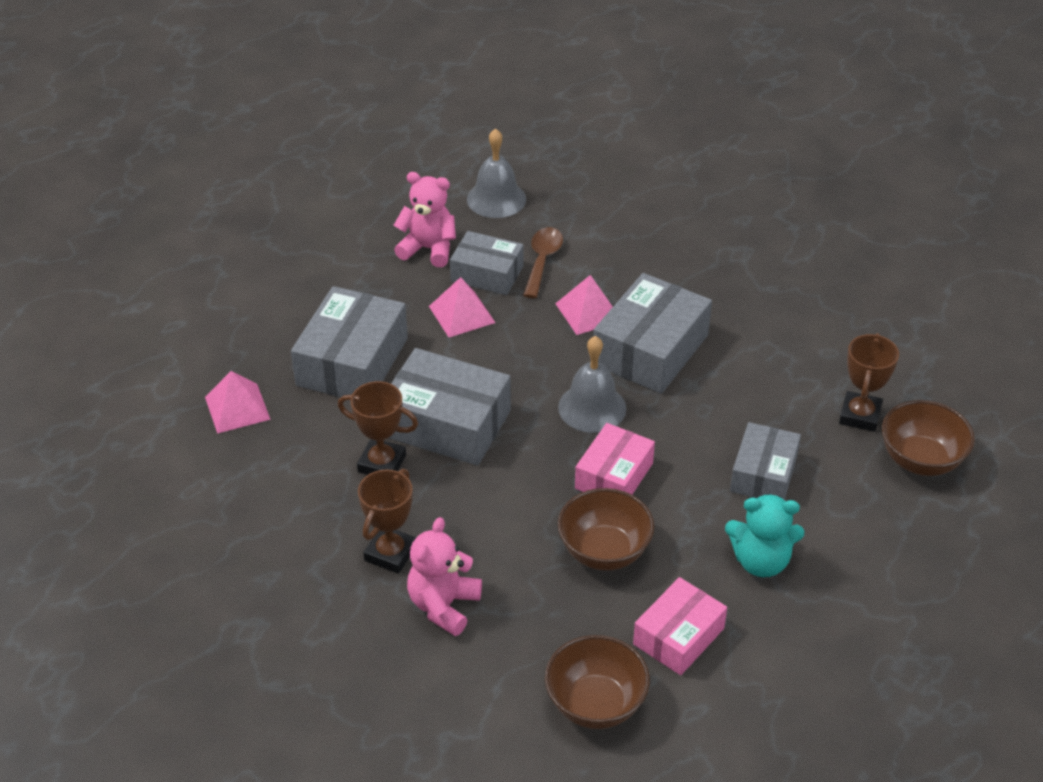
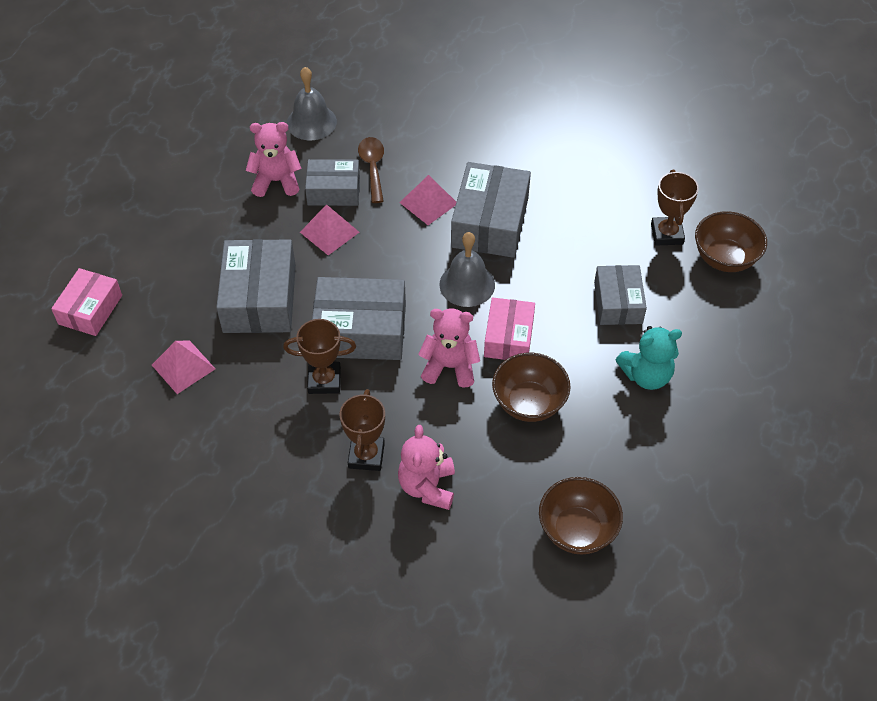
camera: 20 degrees left, 10 degrees up
(530, 488) = (450, 366): none -> pink teddy bear
(678, 636) = (613, 455): pink box -> pink box (90, 309)

